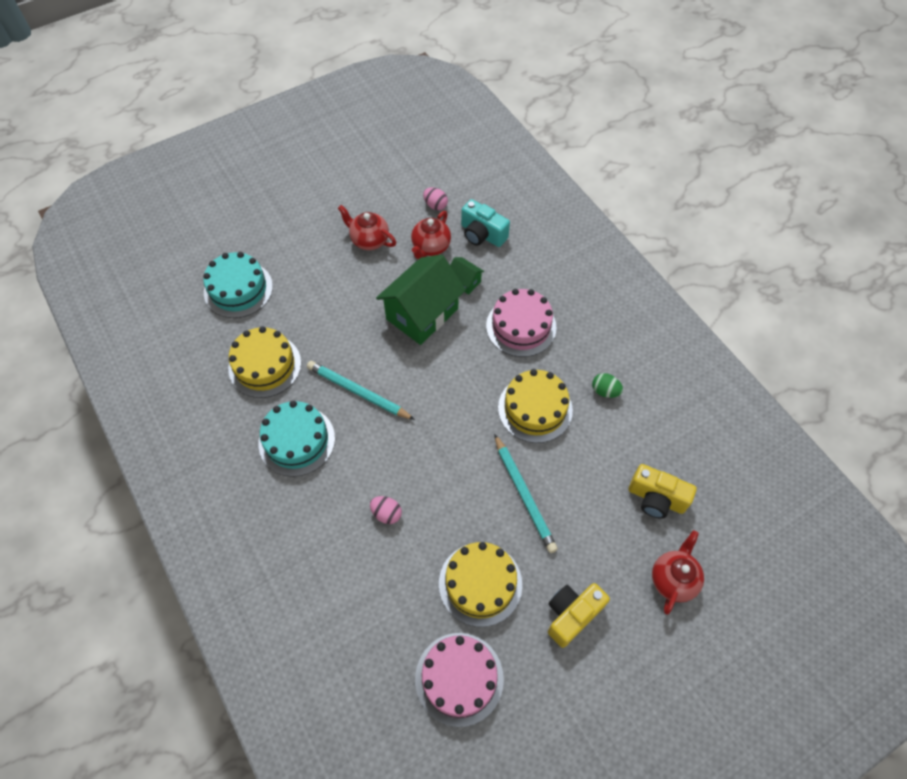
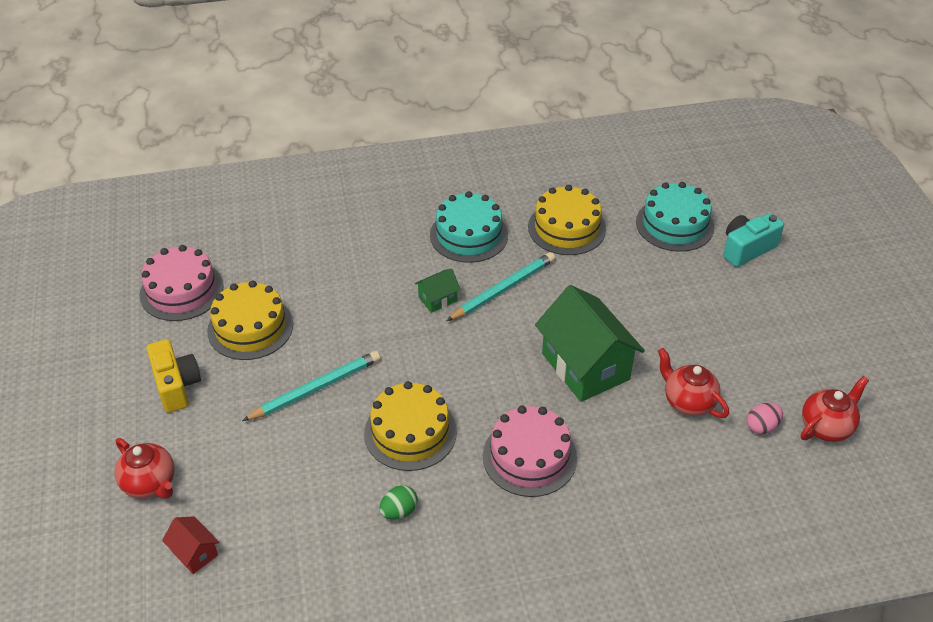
camera: 110 degrees right, 15 degrees down
(369, 240) = (716, 345): red teapot -> red teapot (826, 427)
(386, 513) = (358, 280): pink egg -> none
(465, 281) = (620, 421): green house -> green house (438, 299)
(482, 234) = (695, 463): turquoise camera -> turquoise camera (747, 249)
(524, 495) = (316, 388): turquoise pencil -> turquoise pencil turned 150 degrees clockwise
(656, 498) = (241, 507): yellow camera -> none
(708, 512) = (194, 553): none -> red house

